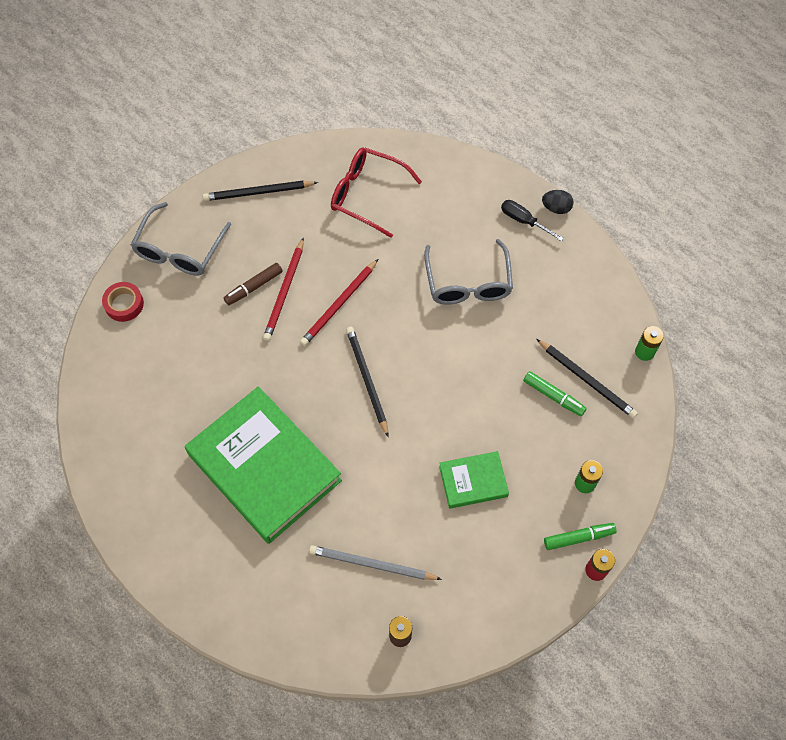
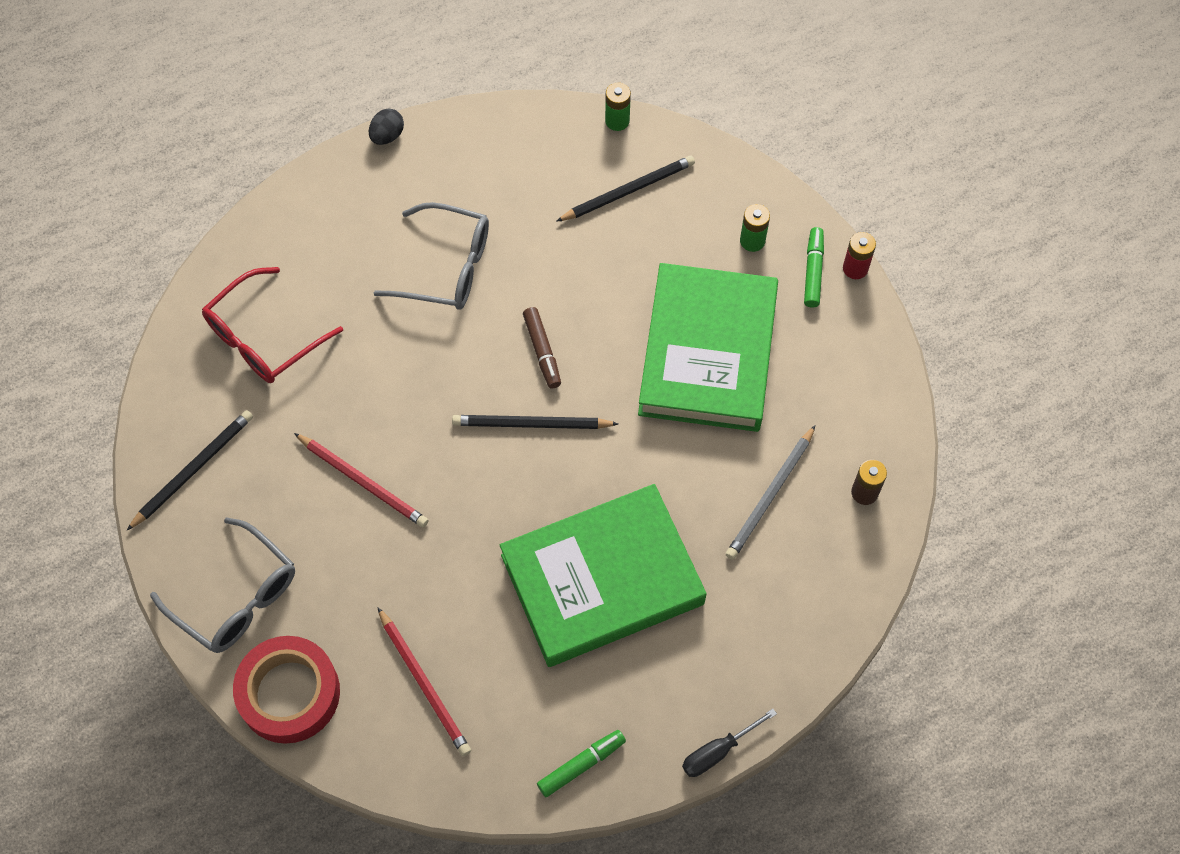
camera: 70 degrees left, 0 degrees up
(124, 304) = (289, 693): red tape -> red tape, size x1.78
(253, 287) = (338, 518): brown marker -> brown marker (542, 351)
(258, 192) = (193, 469): black pencil -> black pencil turned 150 degrees counterclockwise
(339, 304) = (411, 422): red pencil -> red pencil (424, 684)
(473, 481) = (708, 353): green book -> green book, size x2.11
(523, 221) = (388, 176): black screwdriver -> black screwdriver (717, 751)
(553, 396) = (635, 232): green marker -> green marker (581, 765)

